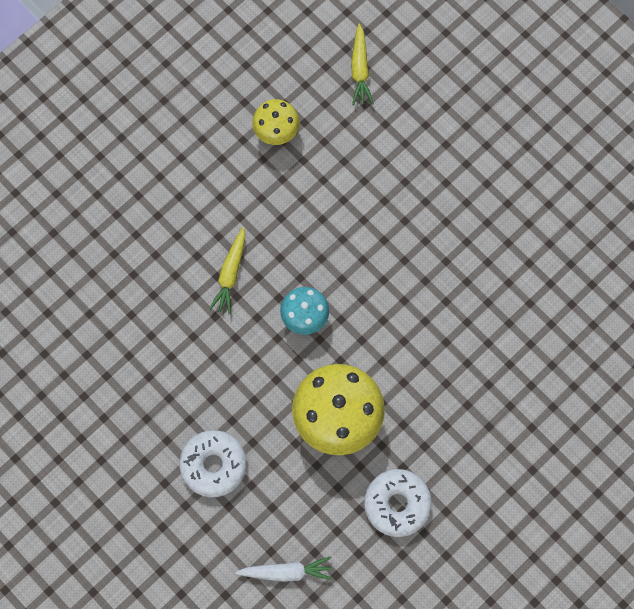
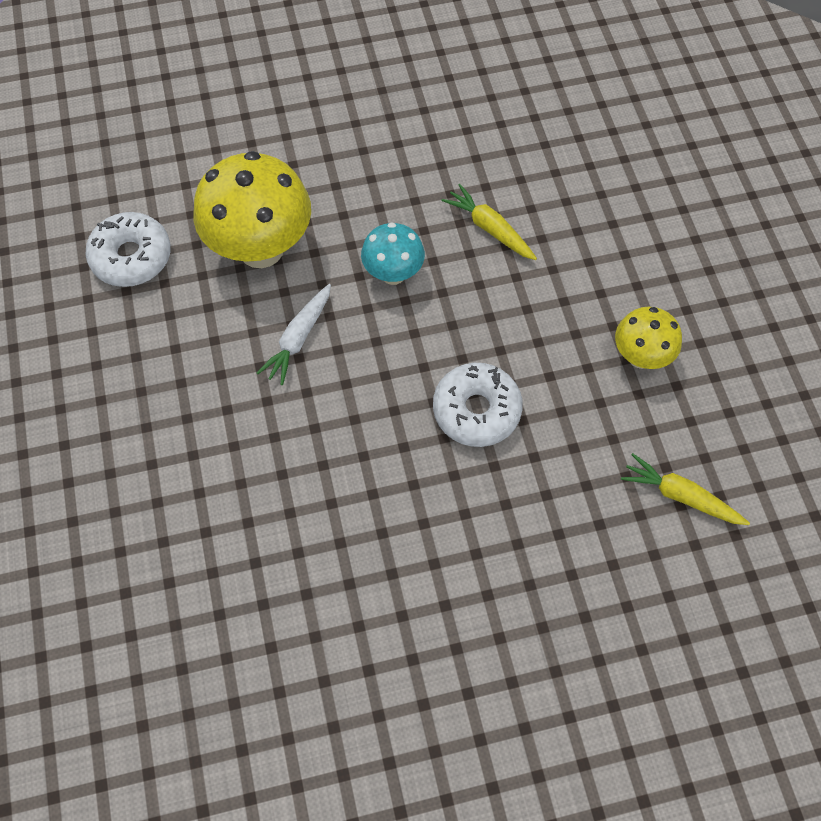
camera: 120 degrees right, 10 degrees down
(213, 465) = (294, 121): white donut -> white donut (476, 410)
(286, 571) = (146, 131): white carrot -> white carrot (299, 338)

